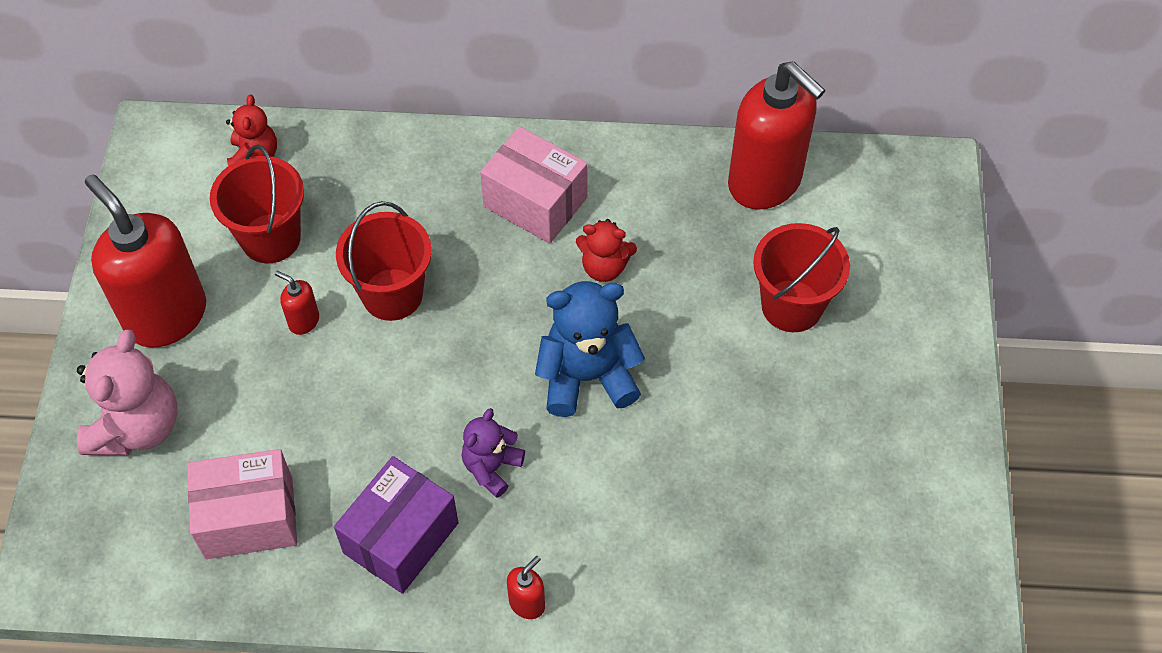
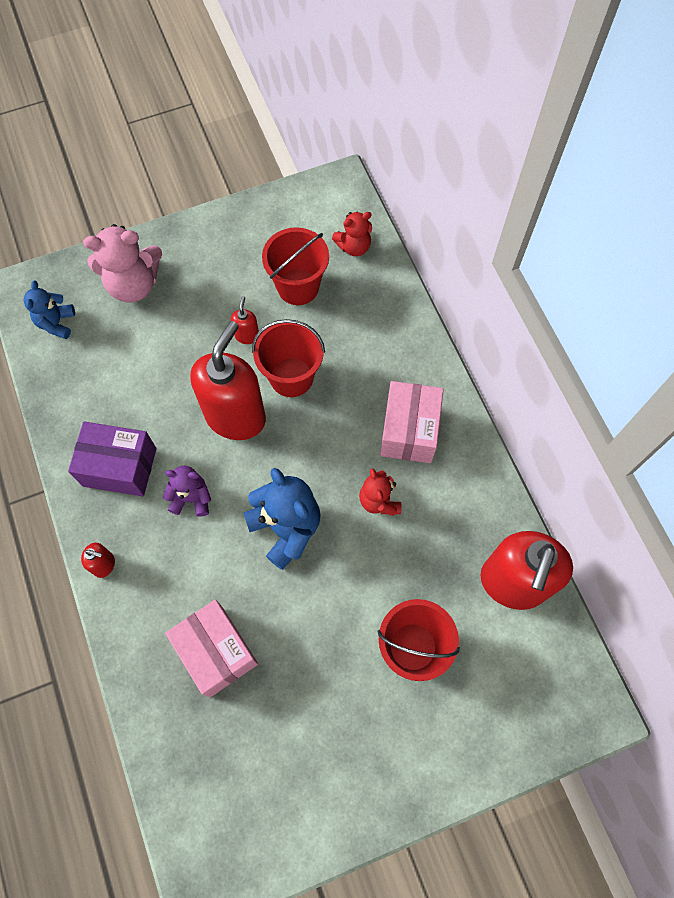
camera: 65 degrees right, 10 degrees up
(133, 547) = (56, 323): none -> blue teddy bear
(166, 316) = (214, 259): red soap dispenser -> red soap dispenser (236, 416)
(249, 518) = (99, 374): pink box -> pink box (216, 651)

